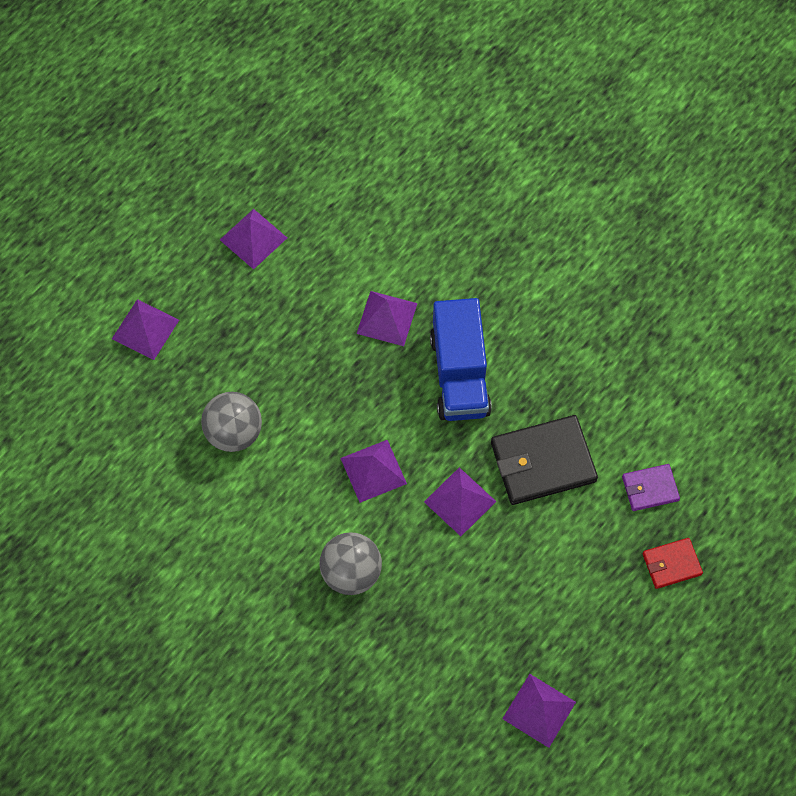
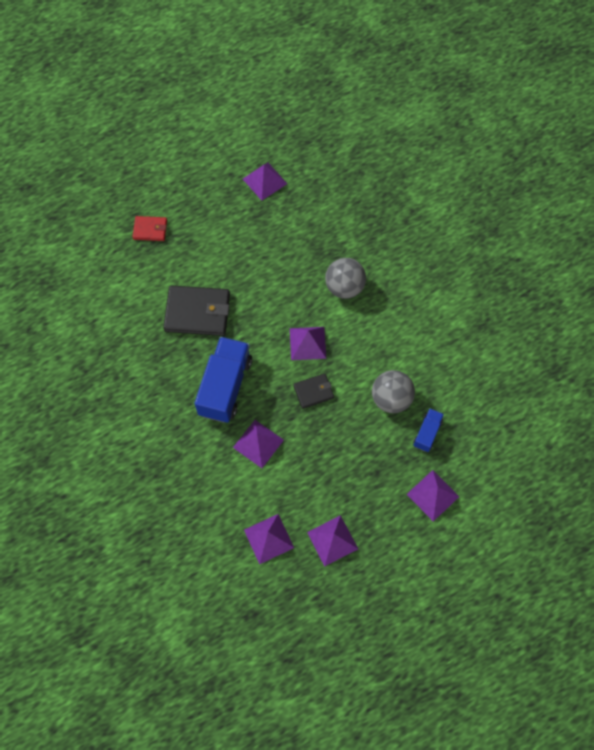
camera: 160 degrees left, 0 degrees up
(173, 403) = (427, 433): none -> blue truck
(340, 407) = (313, 392): none -> black wallet
(460, 501) = (260, 306): purple pyramid -> purple pyramid (269, 538)
(650, 488) = (139, 275): purple wallet -> none

